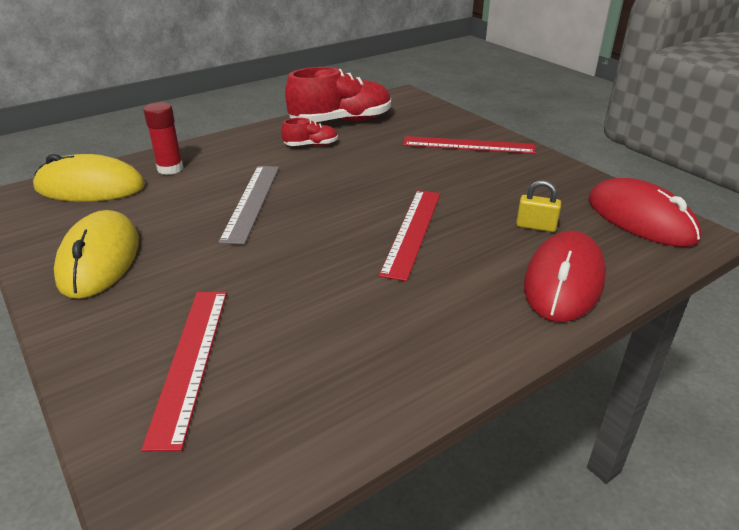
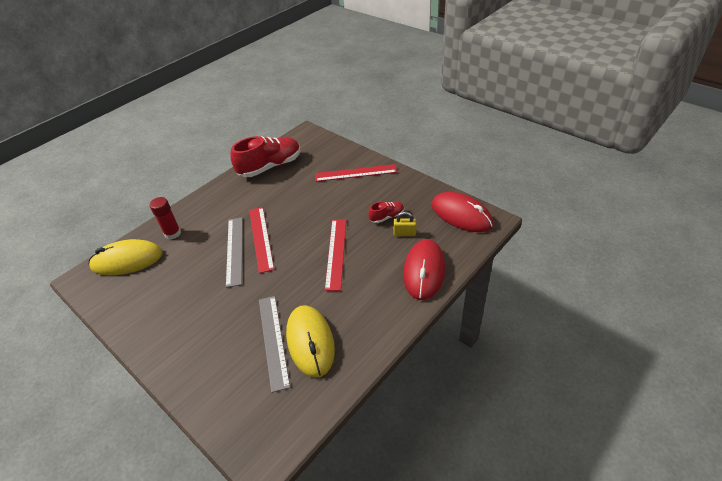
camera: 10 degrees left, 10 degrees up
(99, 259) = (159, 315): yellow mouse -> yellow mouse (310, 342)
(190, 361) = (239, 371): red ruler -> red ruler (261, 238)
(266, 328) = (273, 340): none -> grey ruler
(311, 145) = (257, 193): red shoe -> red shoe (387, 217)

